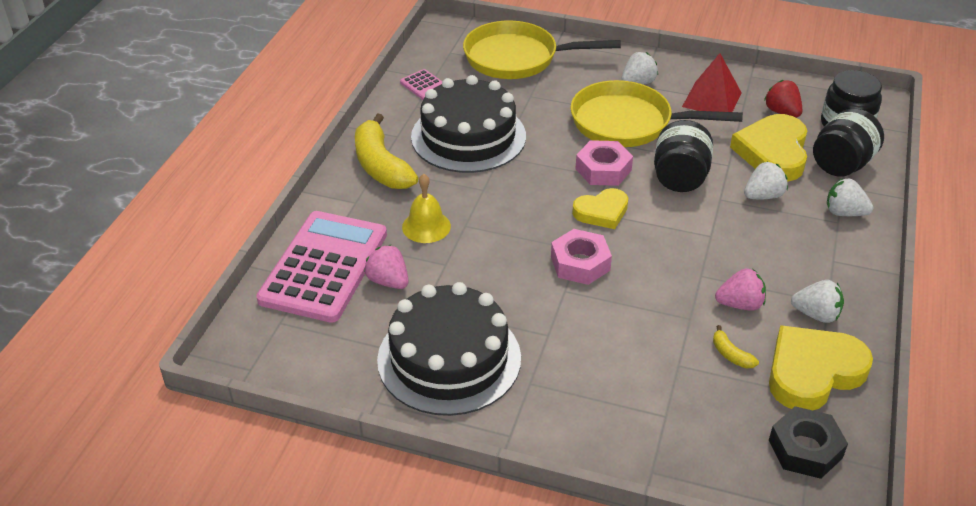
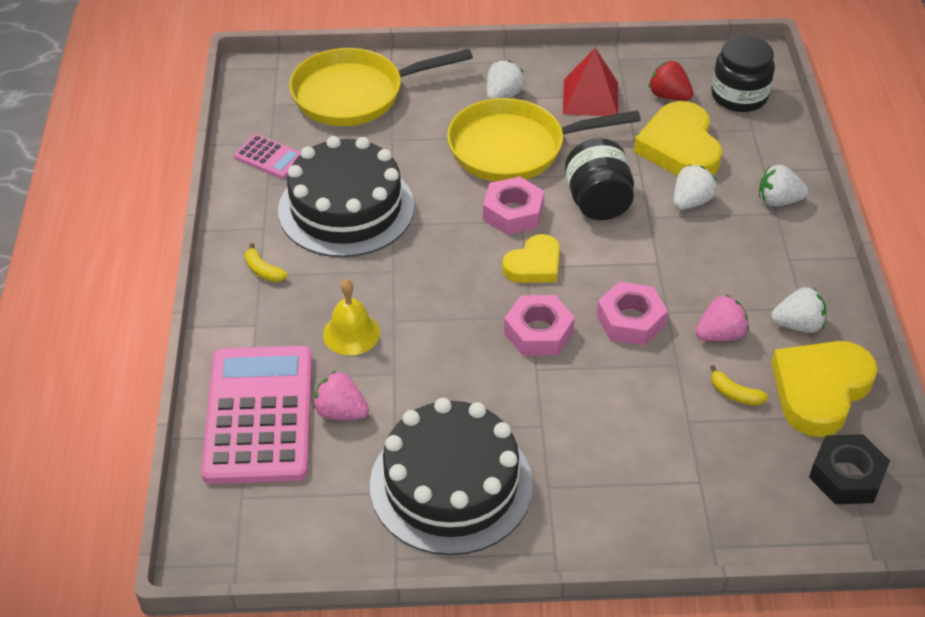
camera: 20 degrees left, 5 degrees up
(381, 166) = (263, 271): yellow banana -> yellow banana, size x0.43
(664, 274) = (630, 320): none -> pink nut
(841, 164) = (753, 144): black jar -> none

